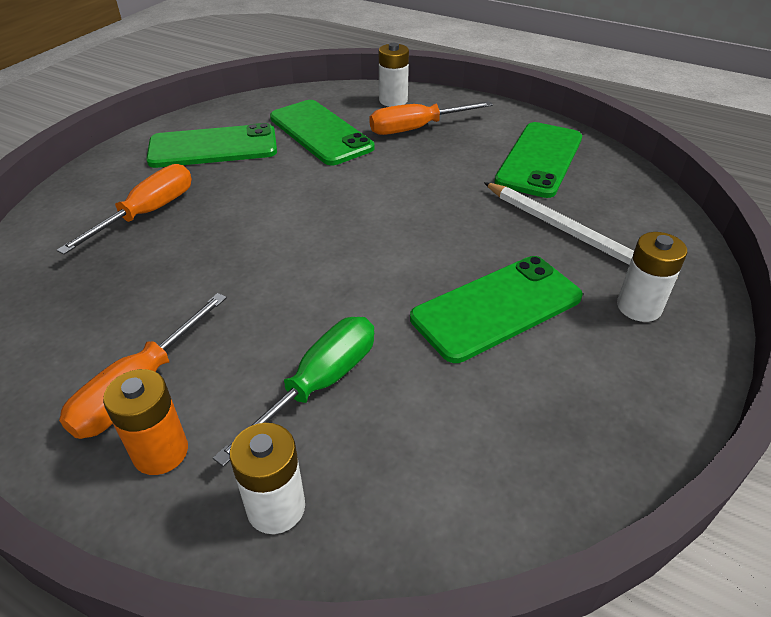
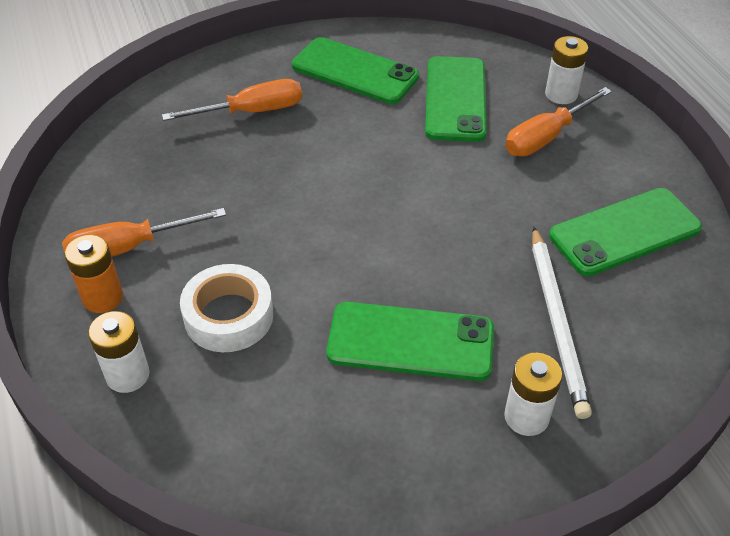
camera: 40 degrees right, 5 degrees up
(319, 384) = (229, 316): green screwdriver -> white tape
(416, 129) = (546, 137): orange screwdriver -> orange screwdriver turned 60 degrees counterclockwise

